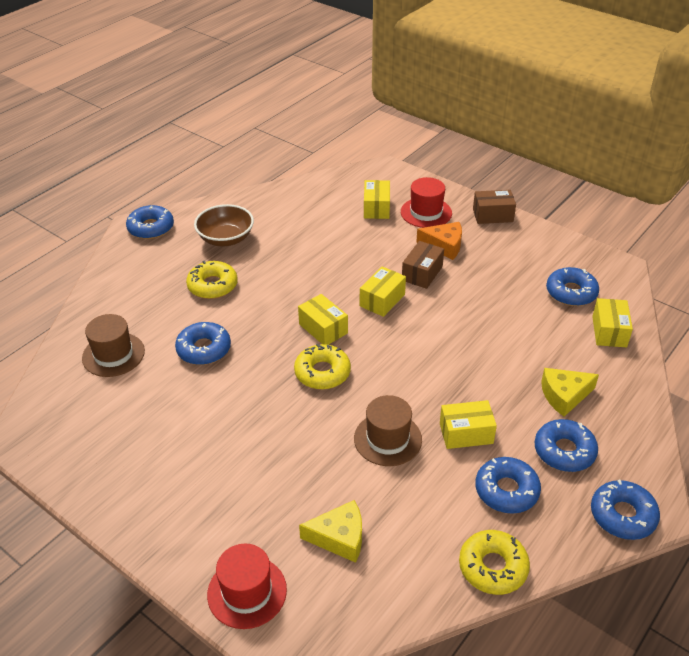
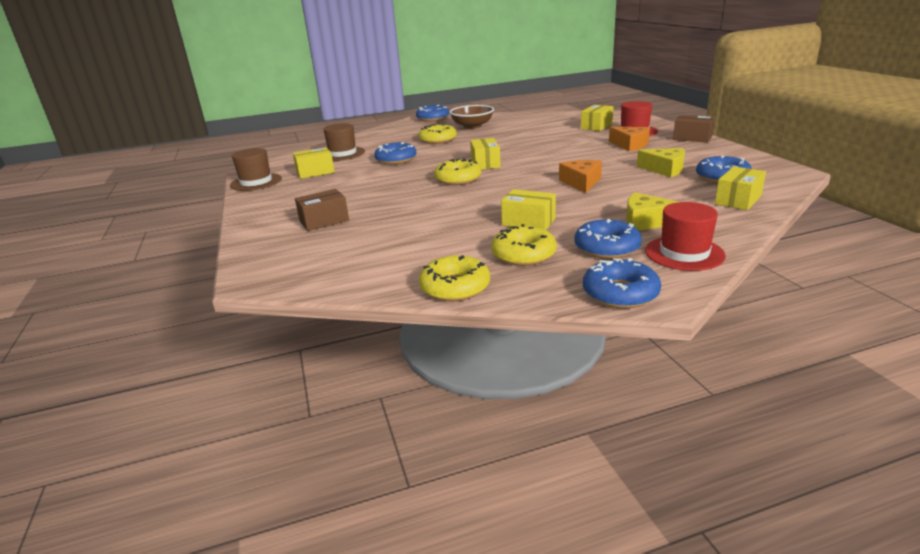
camera: 35 degrees right, 15 degrees down
(247, 592) = (268, 250): red hat -> red hat (684, 253)
(339, 537) = (362, 244): yellow cheese -> yellow cheese (665, 169)
(382, 300) = (546, 159): yellow box -> yellow box (315, 172)
(387, 439) = (462, 212): brown hat -> brown hat (256, 182)
(422, 273) = (594, 153): brown box -> brown box (324, 221)
(456, 340) = (581, 182): none -> orange cheese
(506, 490) = (523, 254): blue donut -> yellow donut

